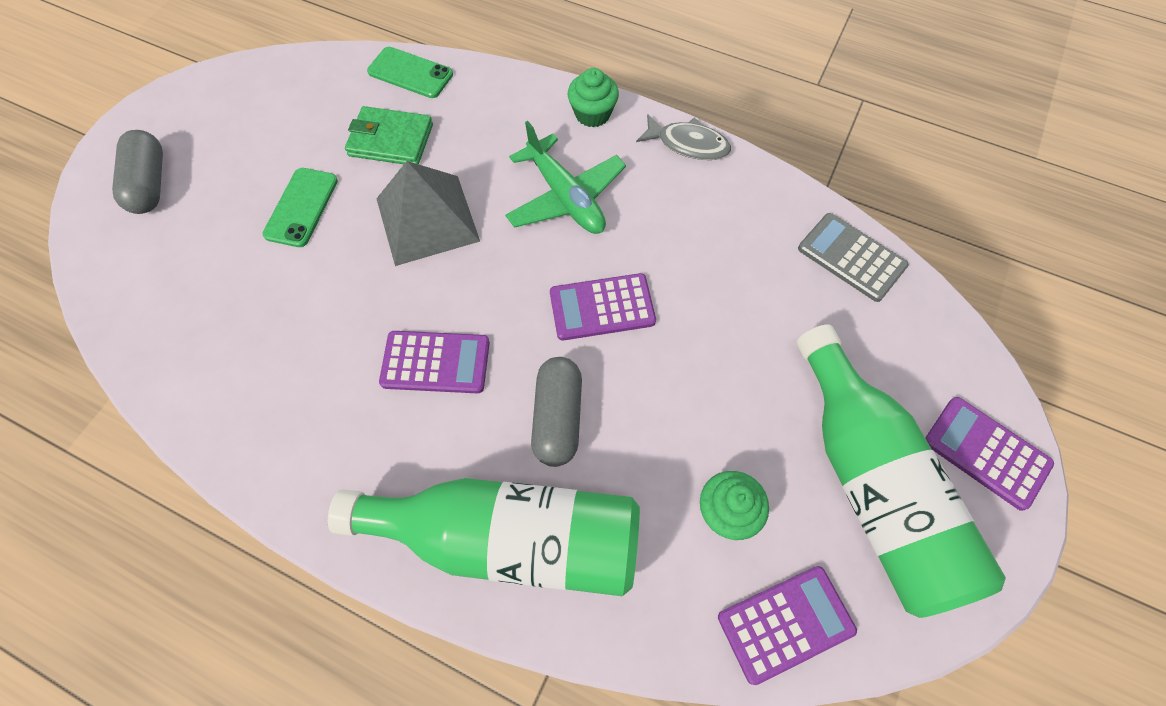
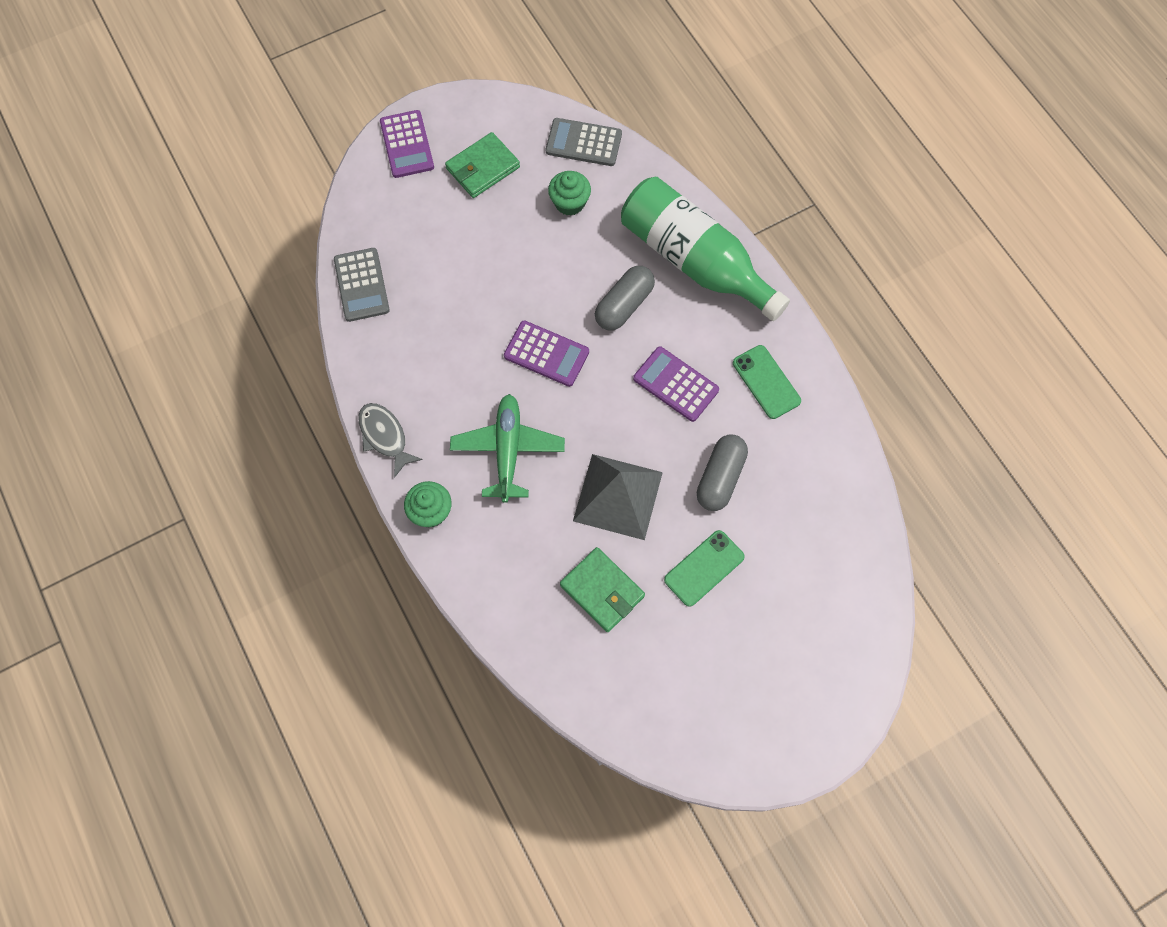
camera: 145 degrees left, 5 degrees up
(150, 184) = (813, 672): grey capsule -> grey capsule (720, 478)
(410, 73) = (544, 656): green phone -> green phone (766, 382)
(785, 624) = (583, 143): purple calculator -> grey calculator
(871, 485) = (483, 168): green bottle -> green wallet

